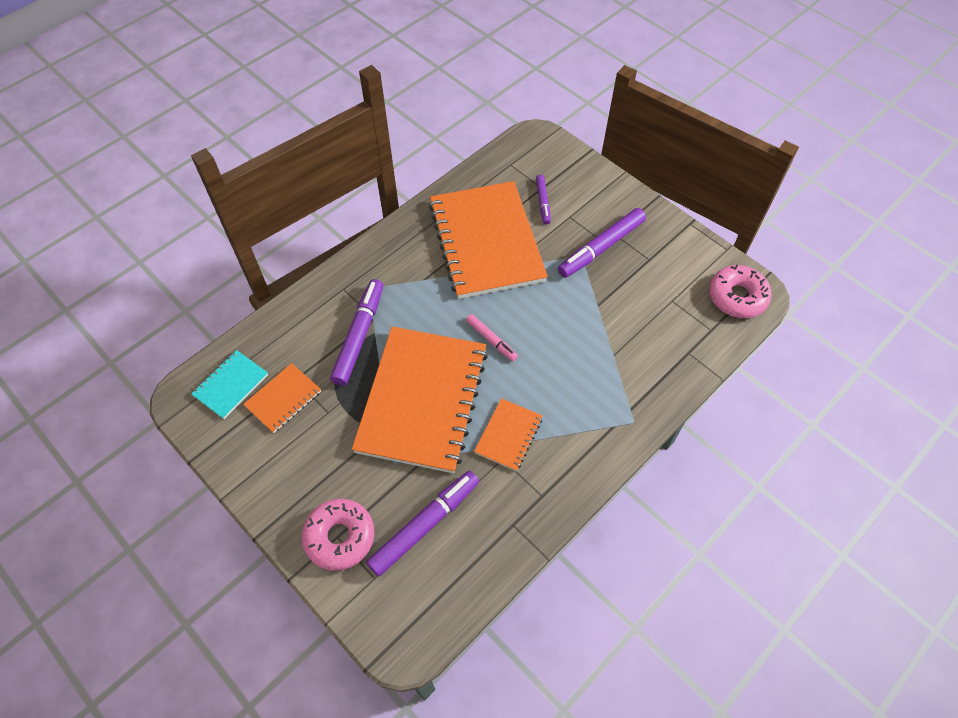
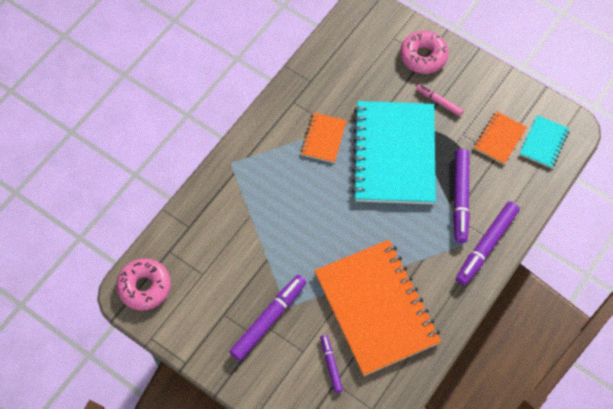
camera: 170 degrees right, 5 degrees up
(423, 400) = (394, 154): orange notebook -> turquoise notebook
(424, 525) = (369, 72): purple marker -> purple marker (486, 246)
(491, 340) = (351, 212): pink marker -> pink marker (439, 102)

